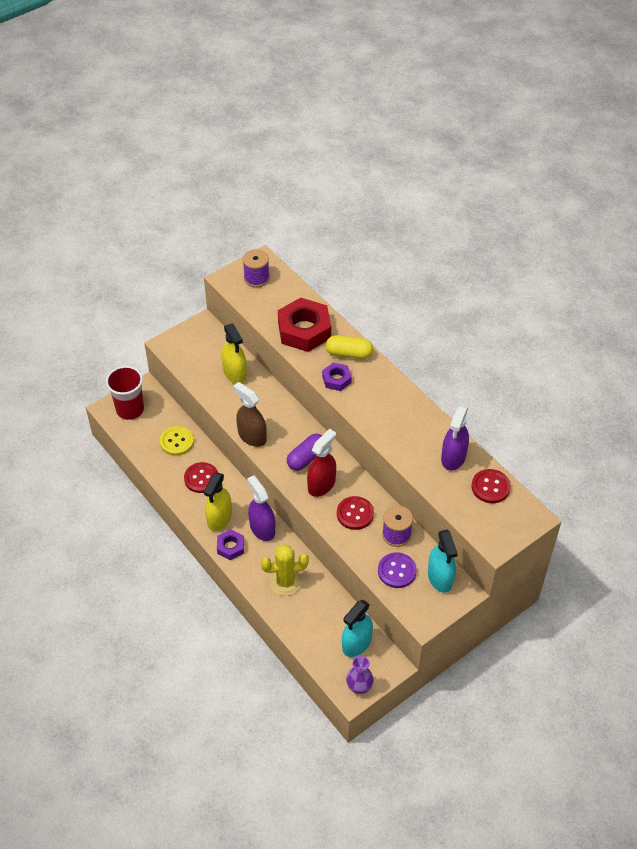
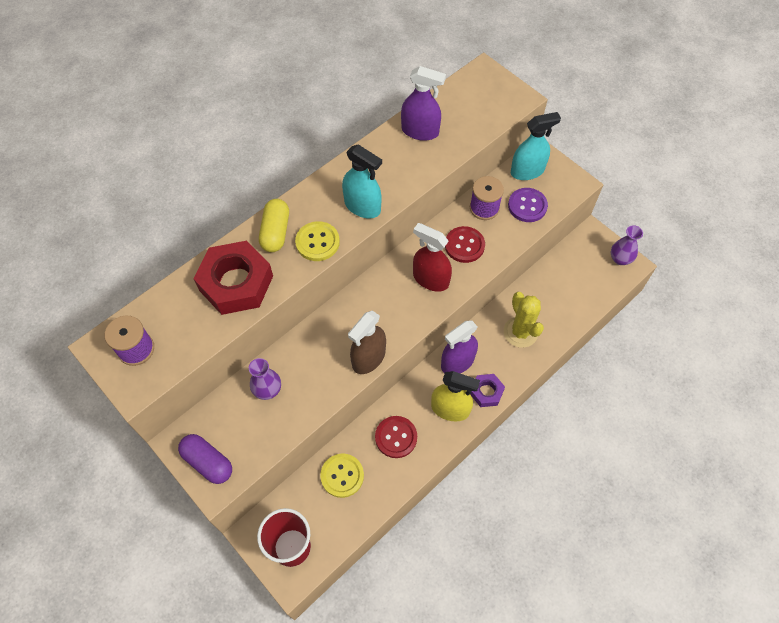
camera: 95 degrees left, 10 degrees up
(235, 373) = (267, 390): yellow spray bottle -> purple vase
(306, 458) = (395, 297): purple capsule -> purple capsule (208, 462)
(336, 379) = (317, 242): purple nut -> yellow button
(356, 643) = (576, 263): turquoise spray bottle -> turquoise spray bottle (362, 206)
(490, 487) = (453, 102): red button -> none

